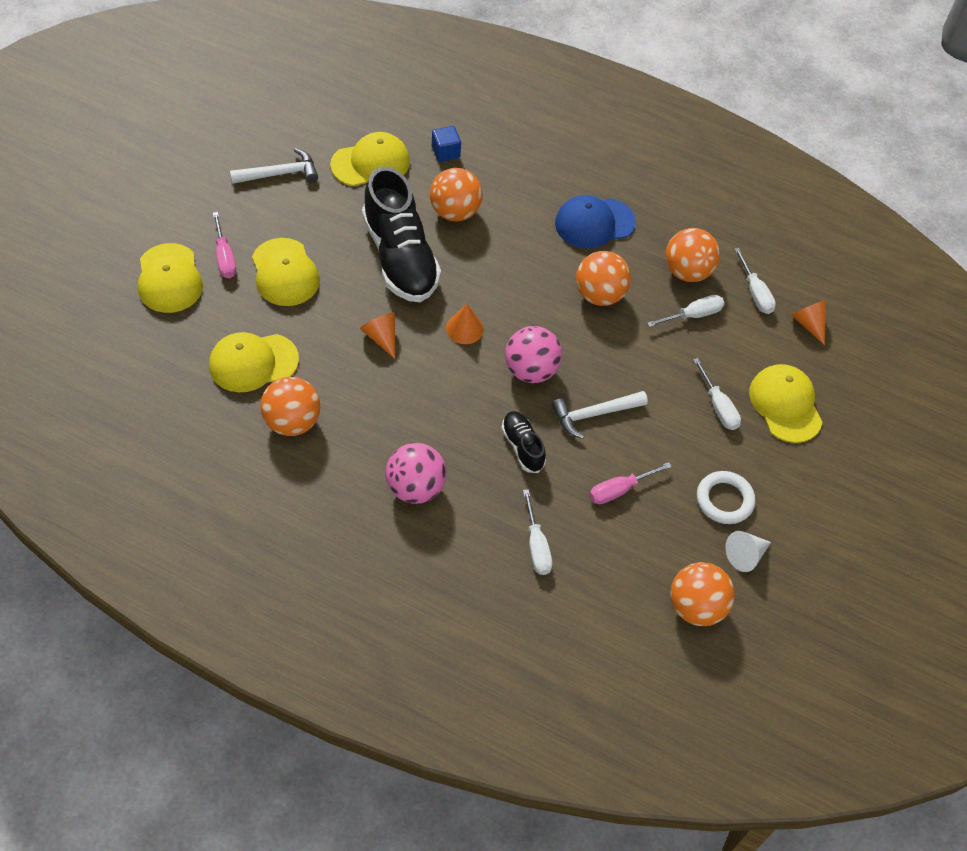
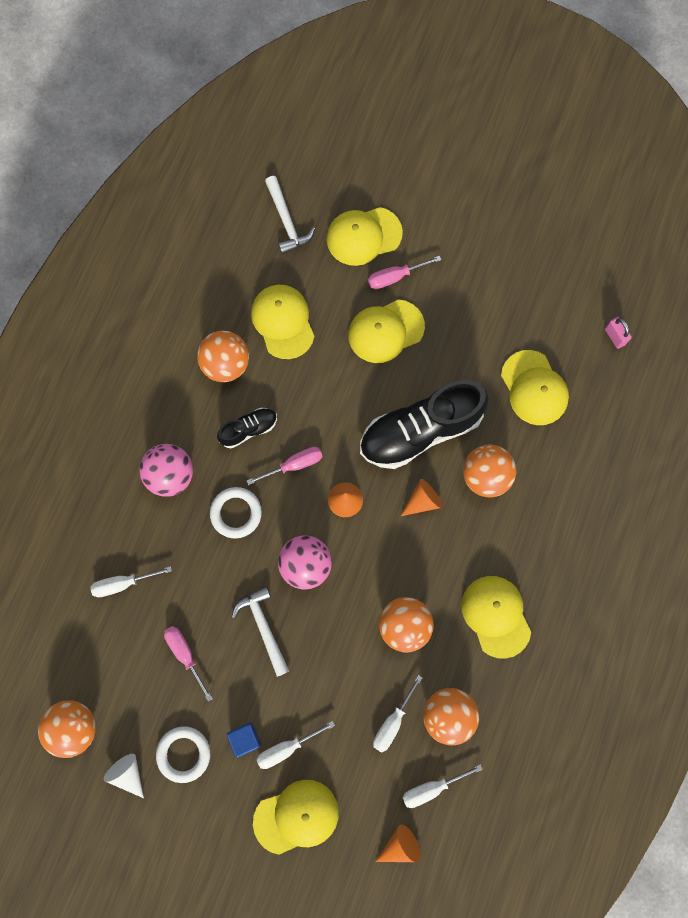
camera: 90 degrees right, 20 degrees up
(280, 173) = (504, 307): white hammer -> white hammer (287, 221)
(330, 97) = (614, 336): none -> pink padlock
(381, 337) = (324, 426): orange cone -> orange cone (422, 500)
(420, 369) = (294, 465): none -> pink screwdriver
(445, 152) = (563, 458): blue cube -> blue cube (245, 738)
(467, 428) = (236, 513): none -> white ring
(522, 447) = (221, 564): black shoe -> black shoe (248, 429)
(594, 223) = (496, 616): blue cap -> yellow cap
(693, 315) = (393, 721): white screwdriver -> white screwdriver turned 60 degrees clockwise

